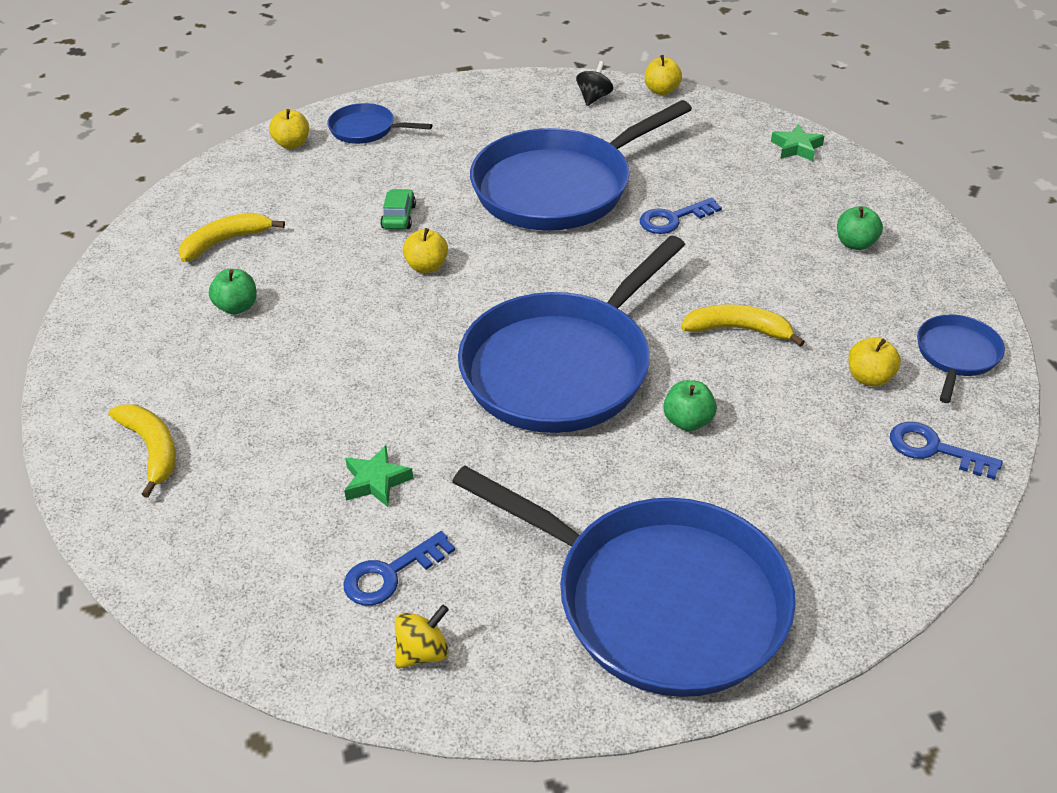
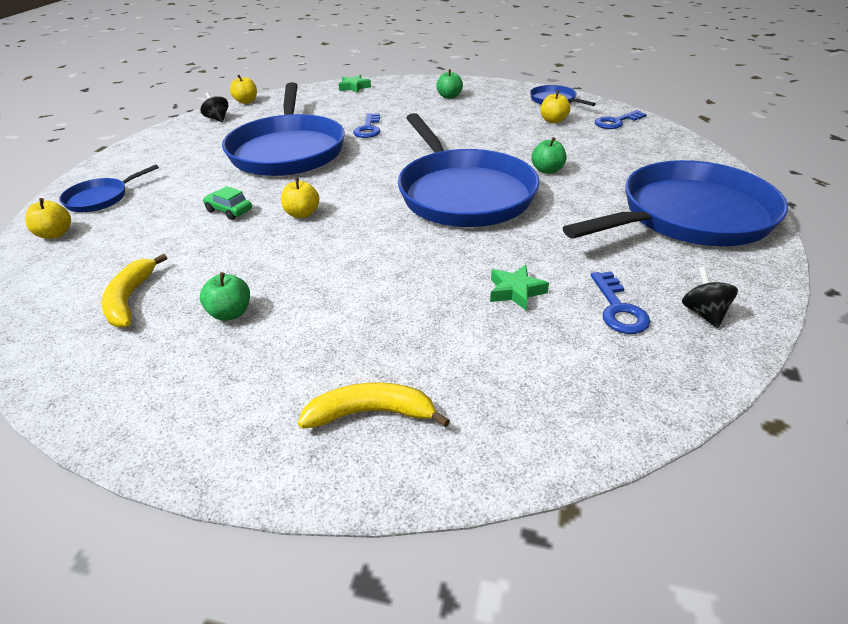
camera: 60 degrees left, 5 degrees down
(423, 652) = (703, 313): yellow spinning top -> black spinning top
(738, 330) = (484, 138): yellow banana -> none

